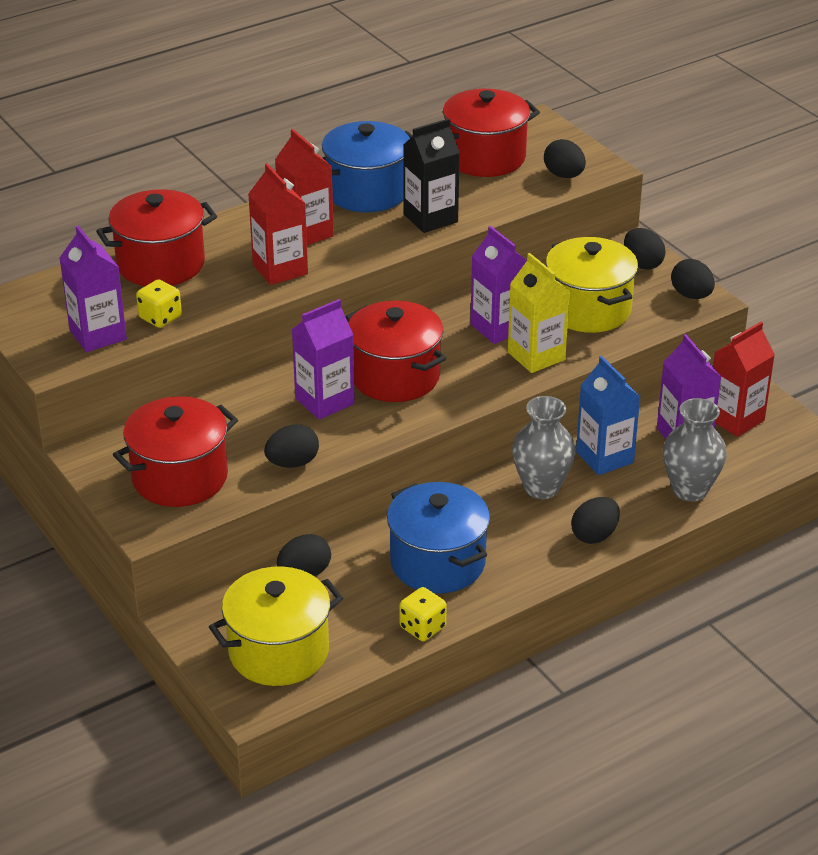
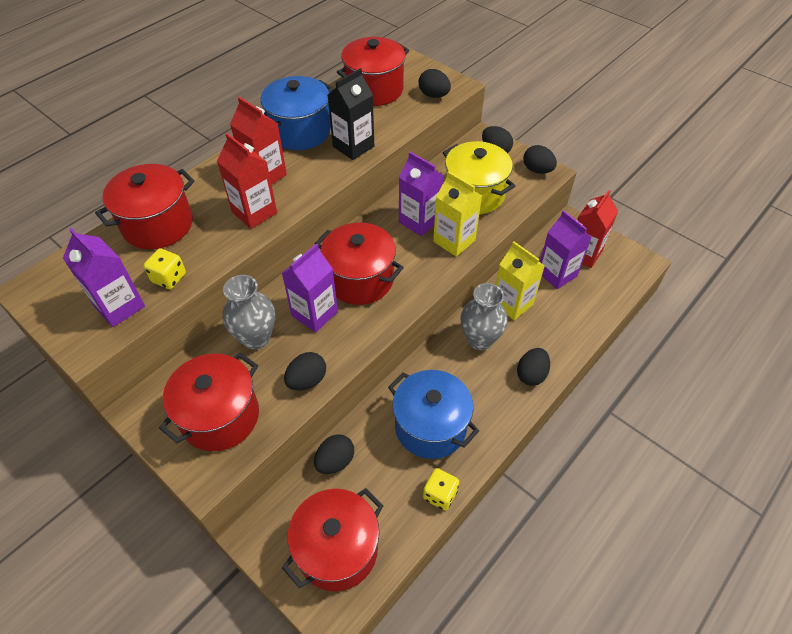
camera: 15 degrees left, 15 degrees up
(279, 651) = (337, 549): yellow pot -> red pot
(604, 457) = (512, 303): blue carton -> yellow carton
(689, 490) = (578, 319): grey vase -> grey vase (256, 338)

